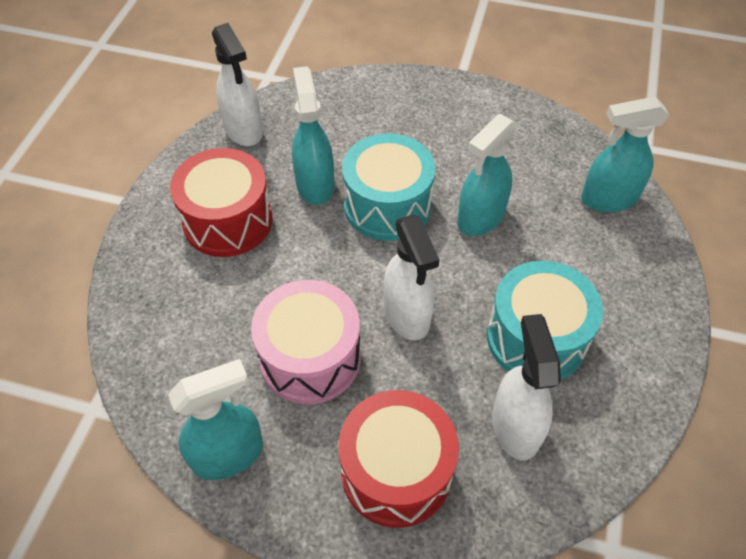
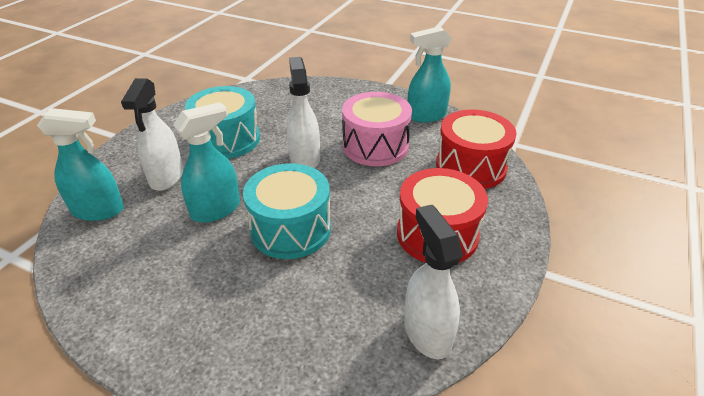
camera: 170 degrees left, 15 degrees down
(315, 184) = (353, 256): turquoise spray bottle -> none
(396, 471) = (336, 102): red drum -> red drum (470, 167)
(515, 426) = (265, 109): white spray bottle -> white spray bottle (166, 177)

